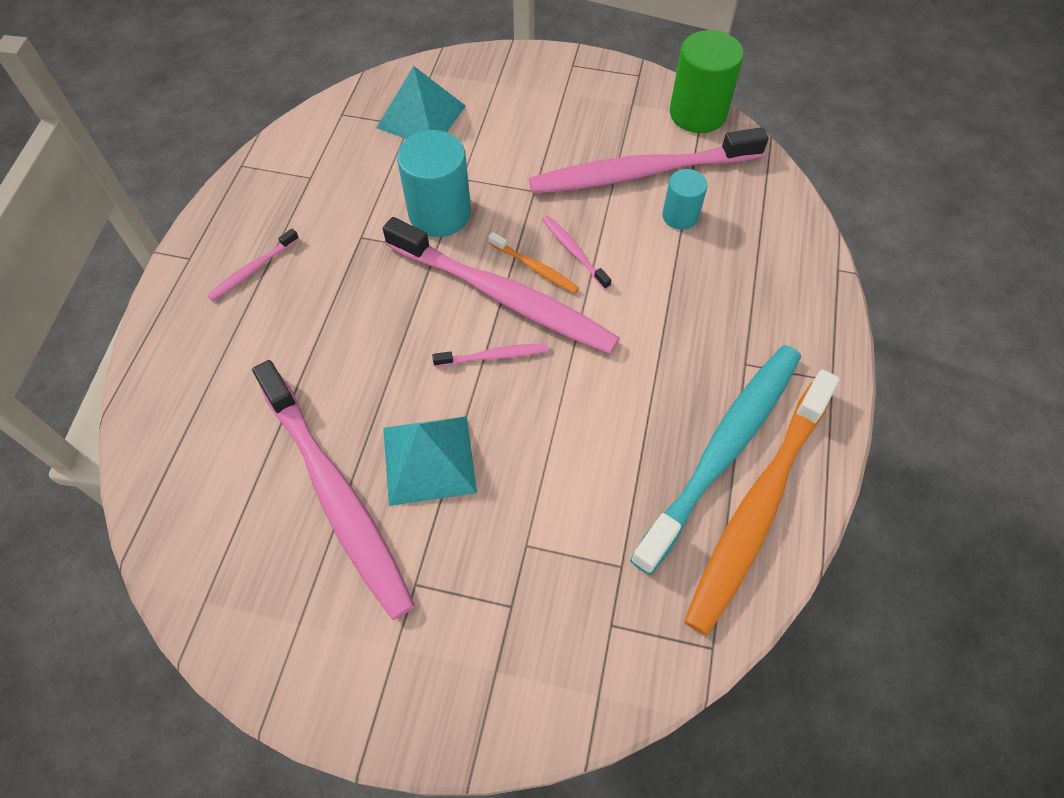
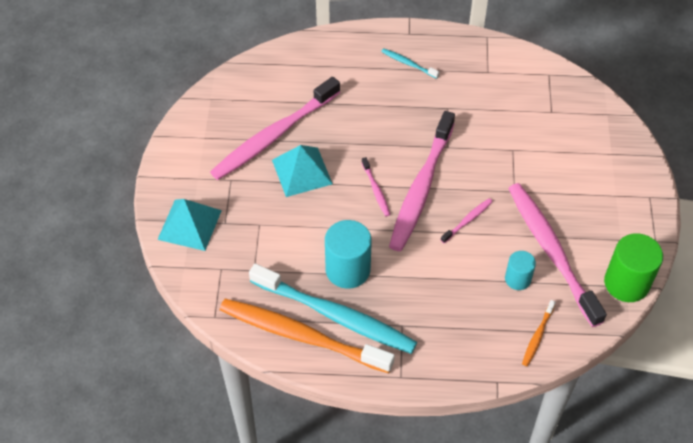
camera: 80 degrees right, 5 degrees down
(253, 270) = (408, 63): pink toothbrush -> turquoise toothbrush
(421, 116) = (561, 117): turquoise pyramid -> turquoise pyramid (189, 225)
(440, 214) = (478, 143): turquoise cylinder -> turquoise cylinder (348, 270)
(535, 268) = (448, 201): orange toothbrush -> orange toothbrush (537, 336)

